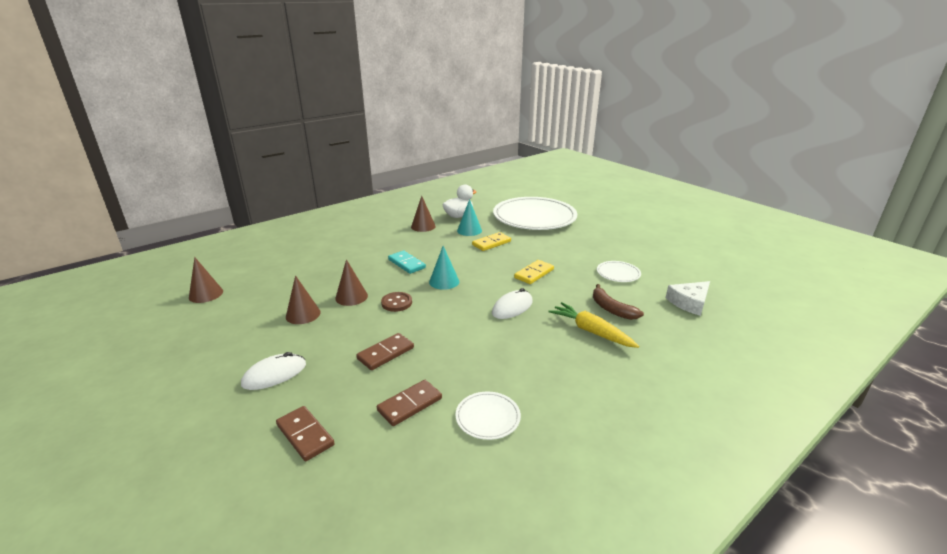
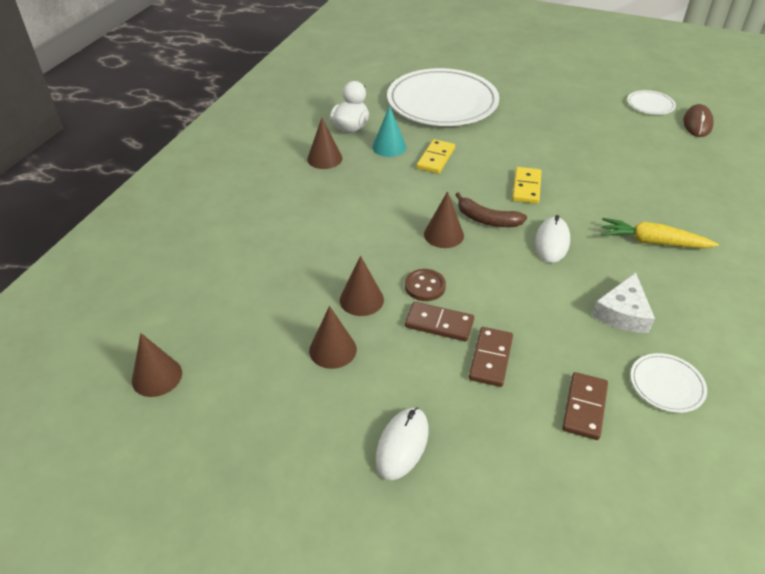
camera: 30 degrees left, 15 degrees up
(305, 435) = (526, 496): brown domino -> brown domino (439, 323)
(406, 264) = (371, 225): turquoise domino -> none
(444, 281) = (443, 234): turquoise cone -> brown cone
(611, 309) = (643, 206): brown banana -> brown banana (487, 220)
(618, 273) = (605, 157): white plate -> white plate (650, 105)
(689, 303) = (699, 172): white cheese -> white cheese (623, 313)
(726, 274) = (697, 123): none -> brown mouse

